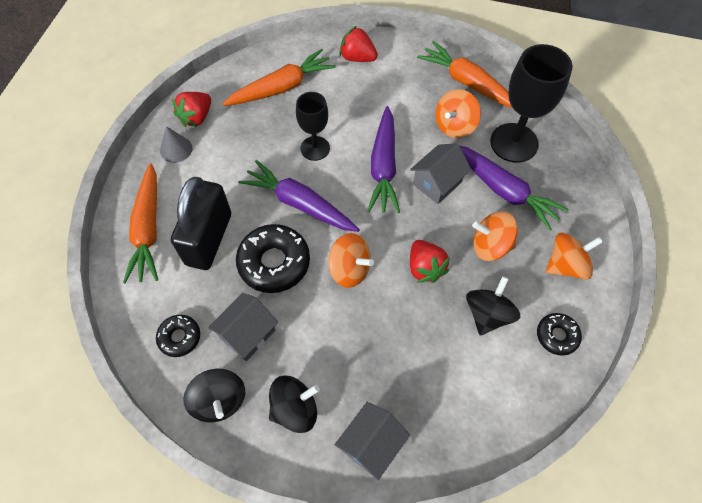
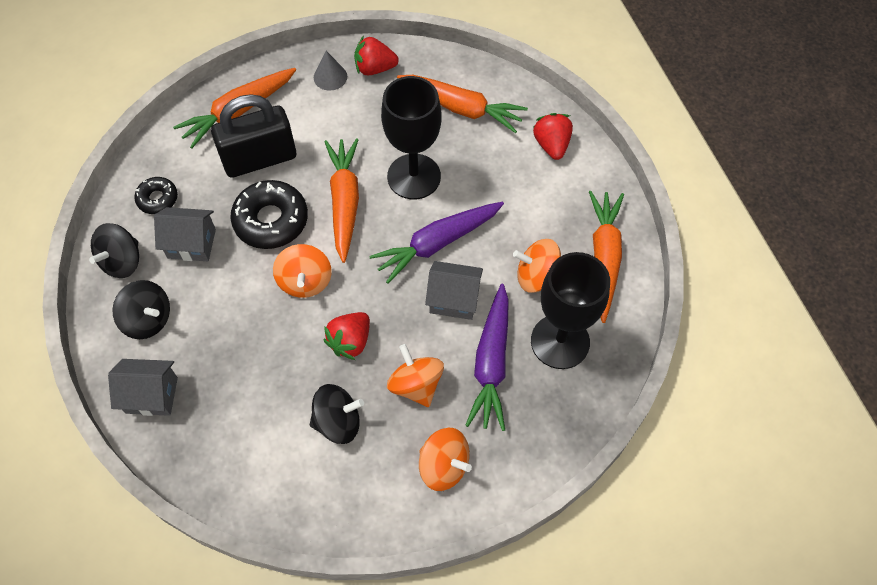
camera: 55 degrees right, 0 degrees up
(299, 203) = (344, 202): purple carrot -> orange carrot
(315, 148) = (414, 176): black goblet -> black goblet, size x1.62
(557, 336) = (356, 496): black donut -> none

